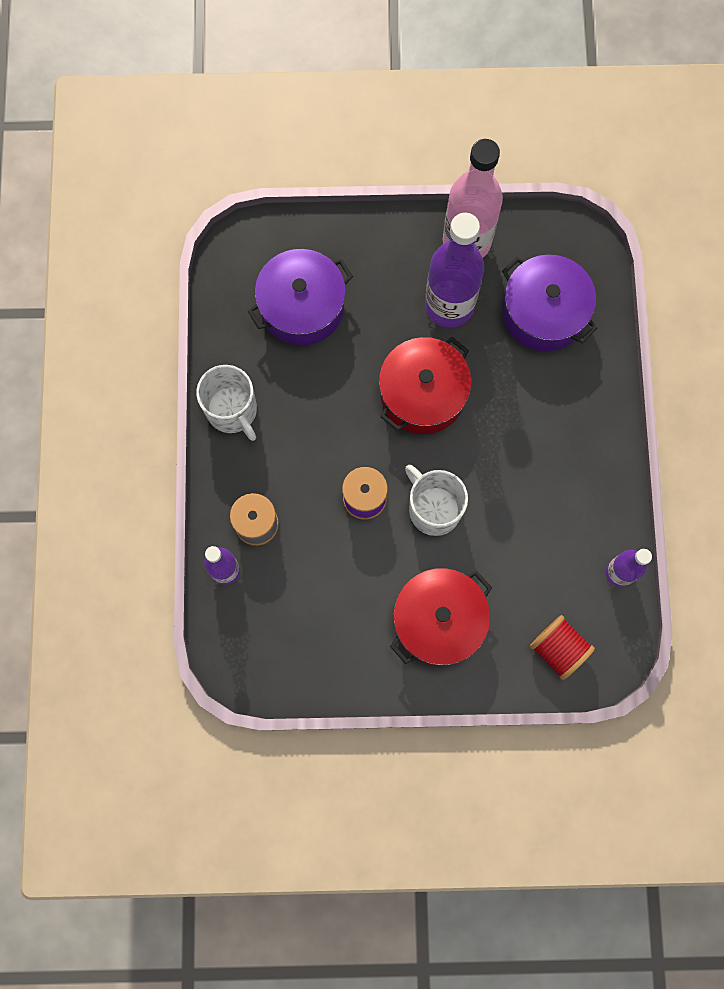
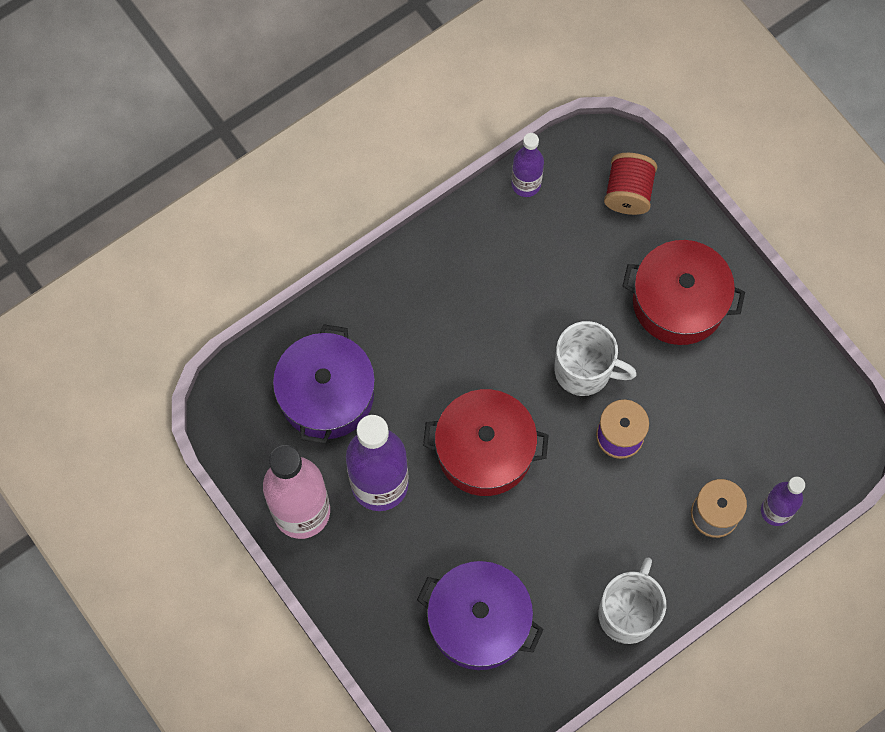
camera: 125 degrees left, 5 degrees down
(433, 508) = (584, 370): white mug -> white mug turned 90 degrees counterclockwise

